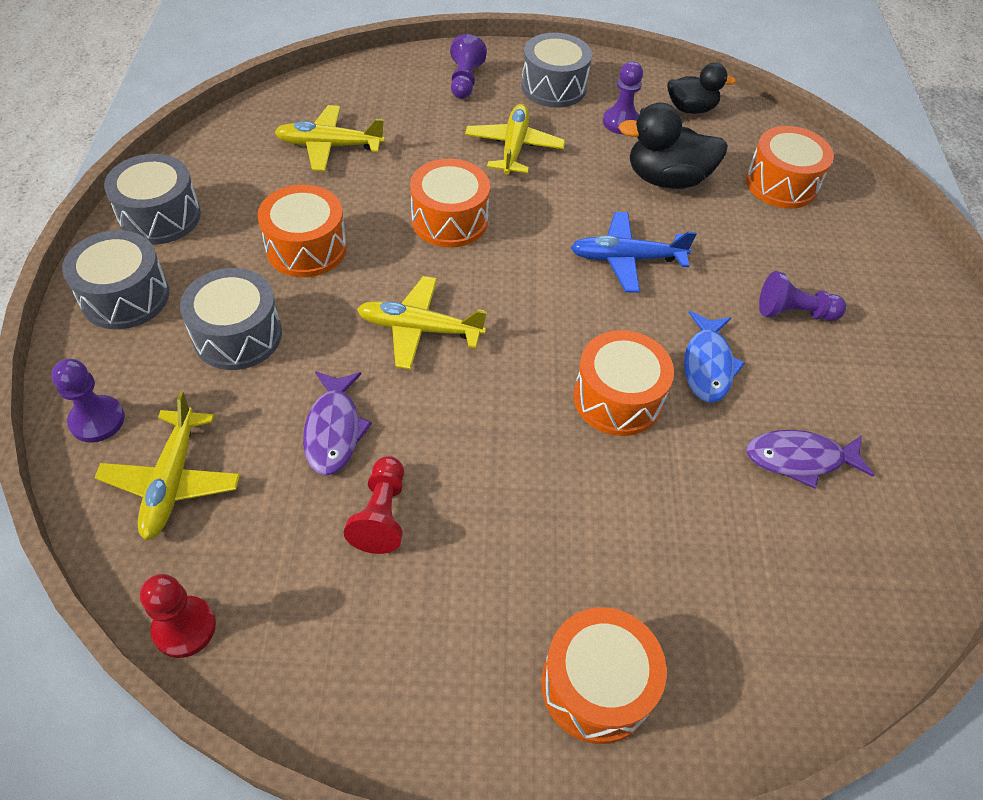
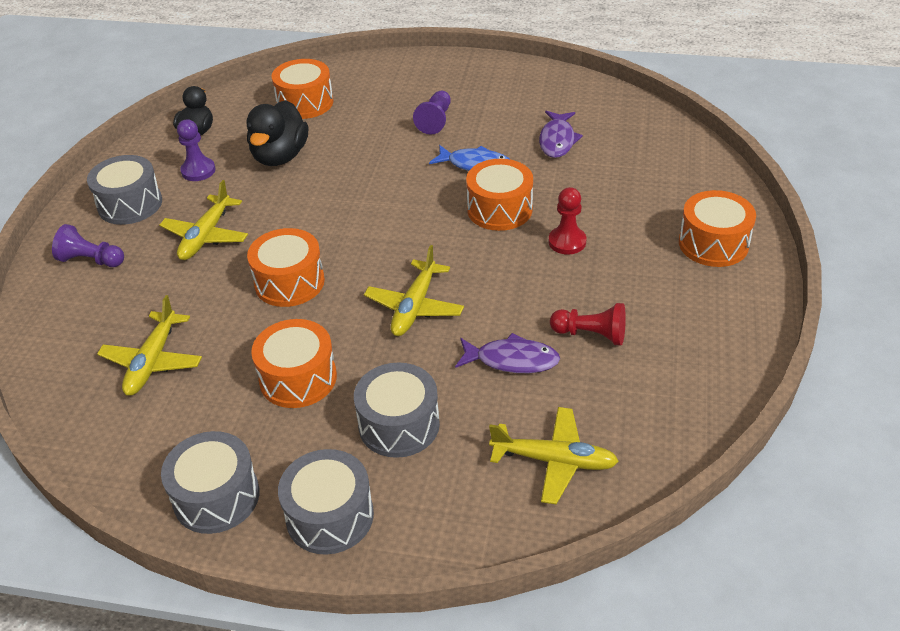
camera: 75 degrees left, 10 degrees down
(97, 420) = (484, 521): purple pawn -> none
(184, 627) = (684, 444): red pawn -> red pawn (567, 242)
(514, 147) = (206, 236): yellow plane -> yellow plane turned 90 degrees counterclockwise
(626, 259) = (364, 188): blue plane -> none

